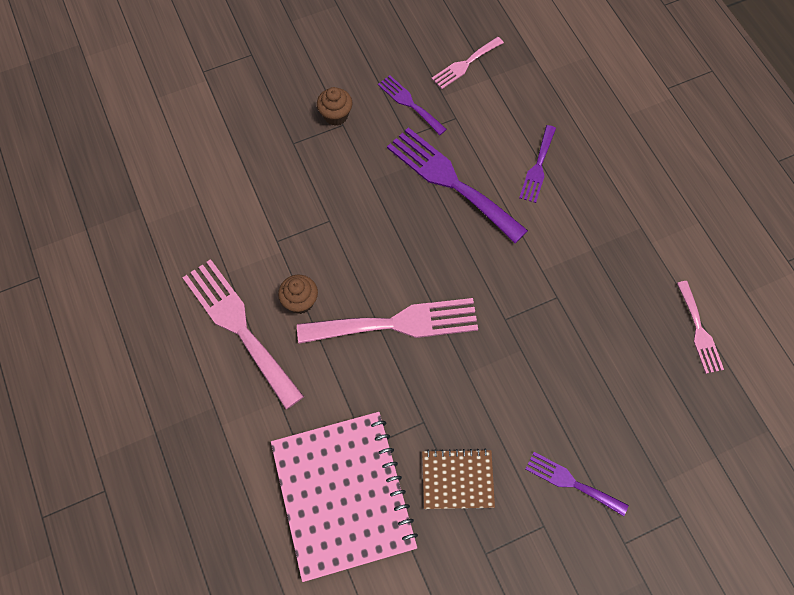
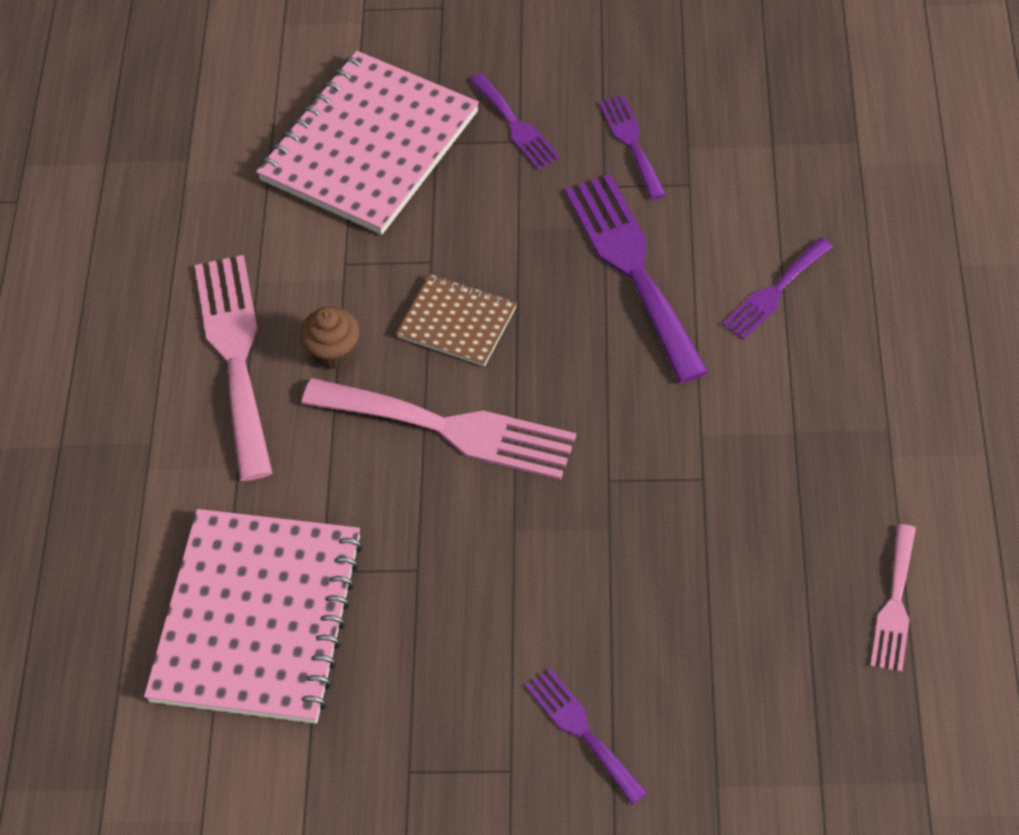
camera: 30 degrees right, 10 degrees down
(253, 159) = (369, 146): none -> pink notebook
(336, 115) = (515, 125): brown cupcake -> purple fork
(457, 479) = (422, 662): brown notebook -> brown notebook (457, 322)
(465, 64) = (744, 115): pink fork -> none

